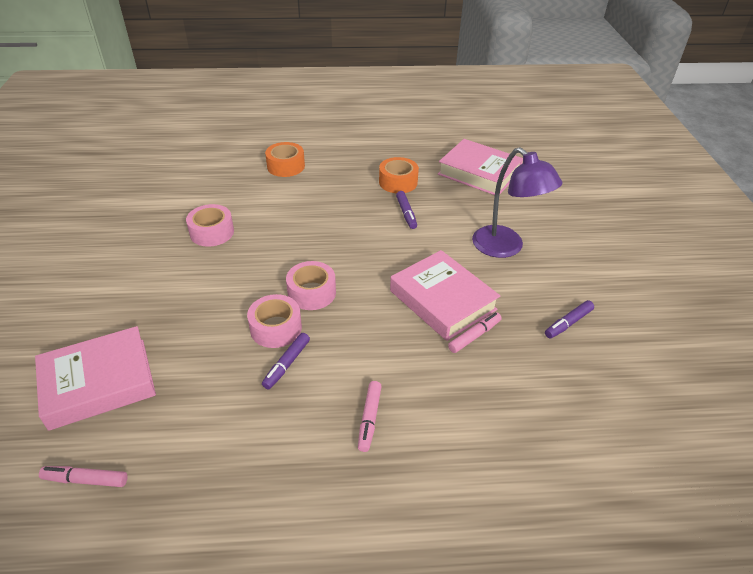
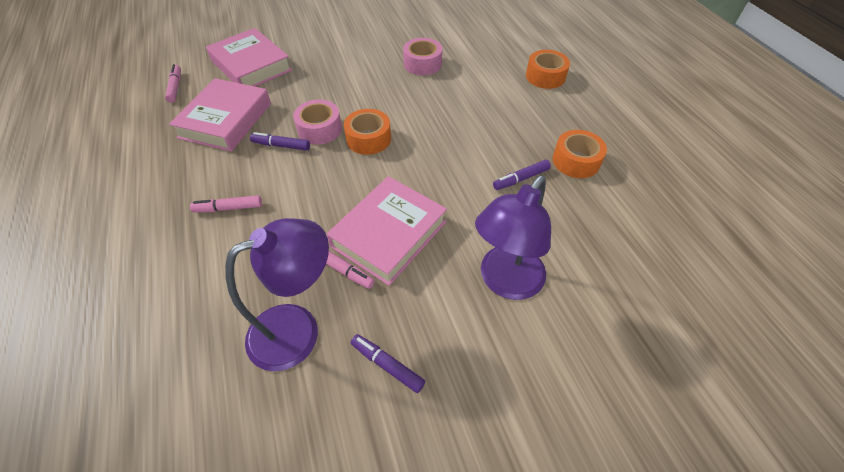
camera: 75 degrees right, 10 degrees up
(311, 293) = (368, 139): pink tape -> orange tape
(479, 173) = (653, 234): pink book -> pink book (226, 120)
(530, 373) = (298, 329): none -> purple lamp

